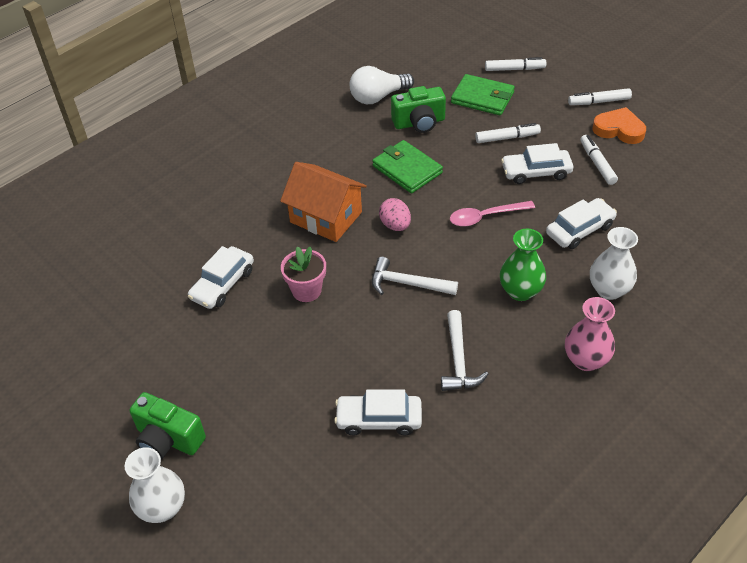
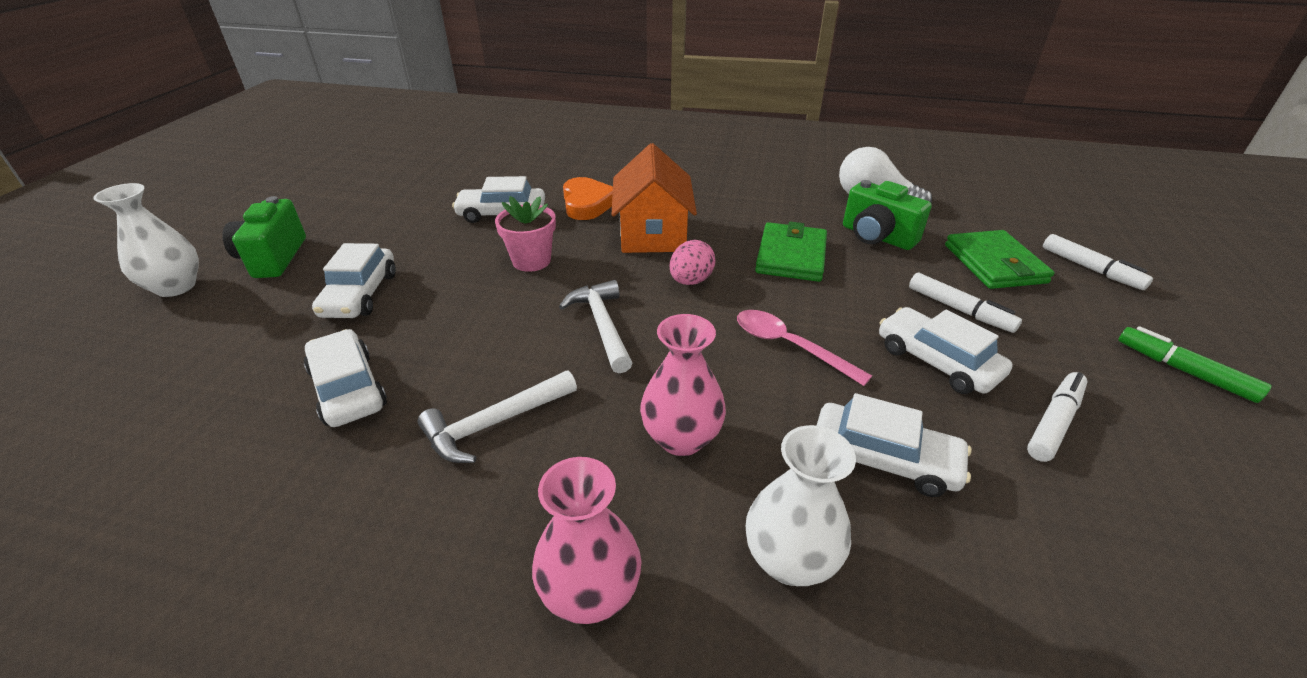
camera: 55 degrees right, 10 degrees down
(272, 394) = (360, 294): none -> white car
(520, 291) = (681, 438): green vase -> pink vase
(599, 102) = (1183, 371): white marker -> green marker
(619, 129) = (1169, 419): orange heart -> orange heart (587, 203)

